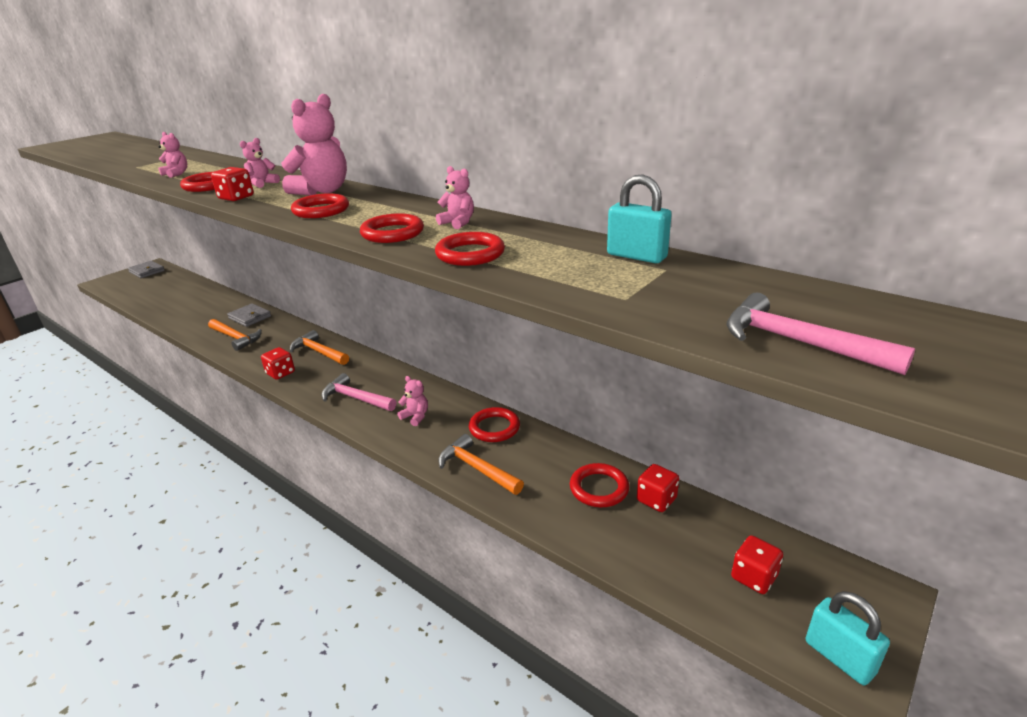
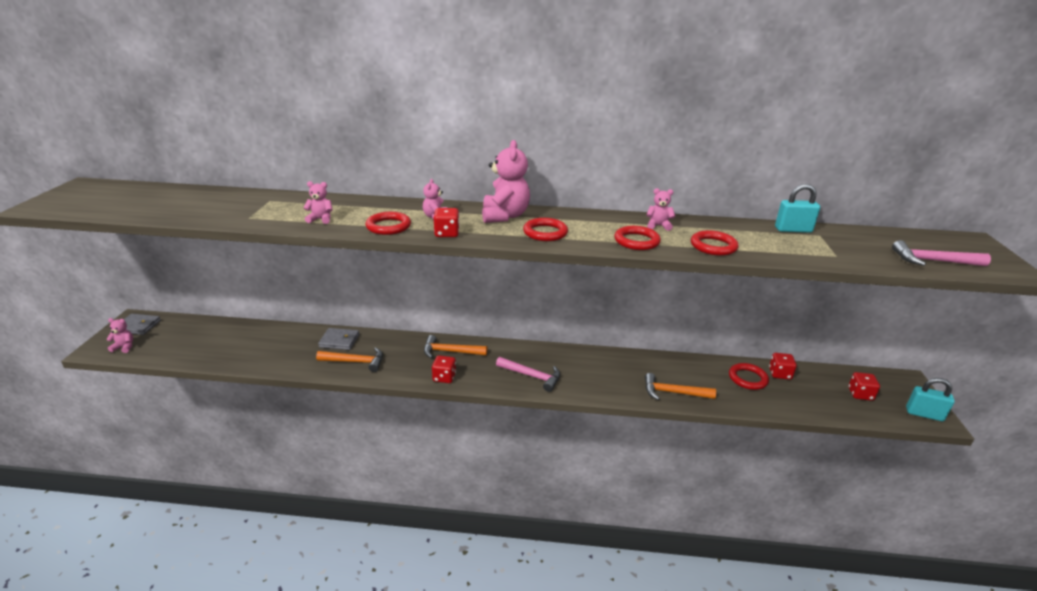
camera: 35 degrees left, 0 degrees up
(355, 398) = (532, 376): pink hammer -> pink hammer turned 150 degrees counterclockwise
(415, 417) = (591, 374): pink teddy bear -> pink teddy bear (124, 347)
(494, 428) = (649, 364): red ring -> none

